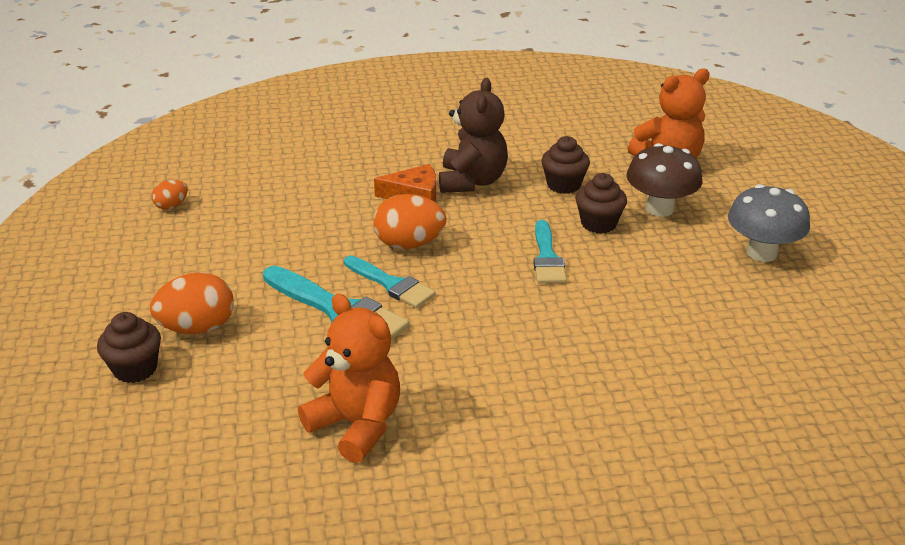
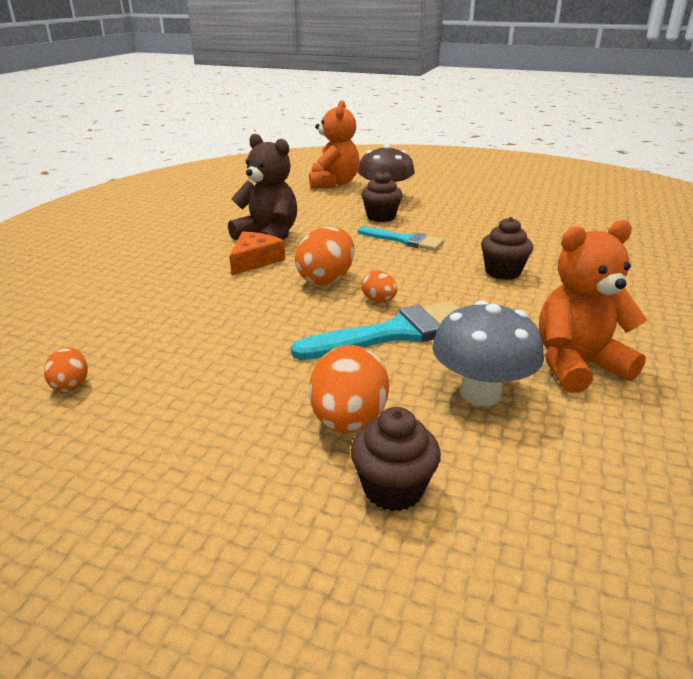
camera: 60 degrees left, 5 degrees down
(392, 284) = (379, 301): turquoise brush -> orange egg
(563, 185) = (318, 213): brown cupcake -> brown cupcake (502, 272)
(761, 253) = (462, 191): grey mushroom -> grey mushroom (481, 393)

